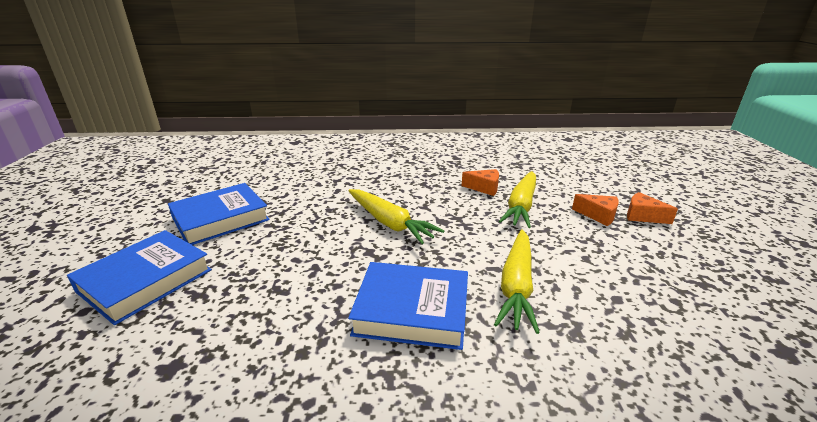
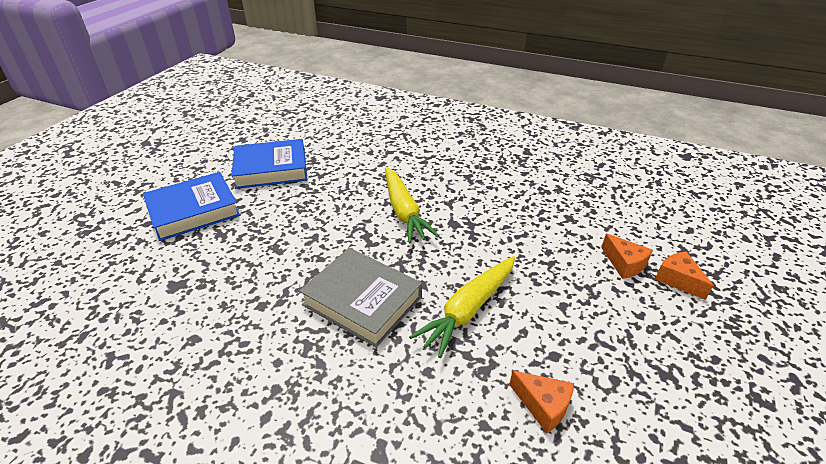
camera: 25 degrees right, 10 degrees up
(412, 310) = (362, 300): blue book -> grey book
(484, 188) = (526, 197): orange cheese -> orange cheese (543, 405)
(521, 206) = (547, 229): yellow carrot -> none

